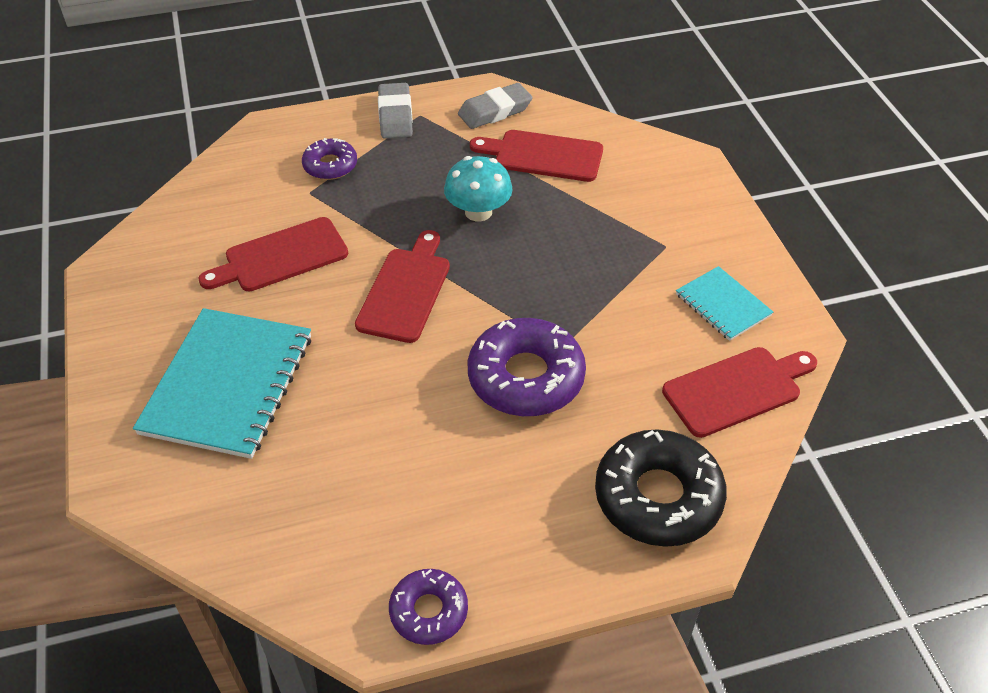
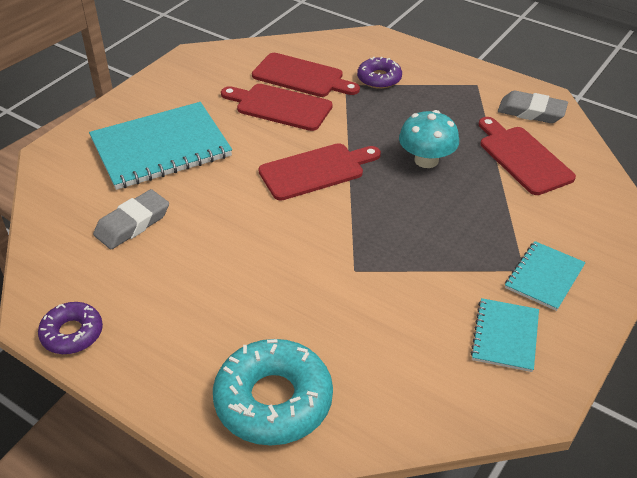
camera: 50 degrees right, 5 degrees down
(395, 116) = (460, 76): grey eraser -> grey eraser (132, 224)
(526, 377) = (307, 268): purple donut -> none
(658, 497) = (273, 400): black donut -> turquoise donut
(685, 240) = (544, 277): none -> turquoise notebook
(737, 389) = (427, 392): red cutting board -> red cutting board (302, 77)

